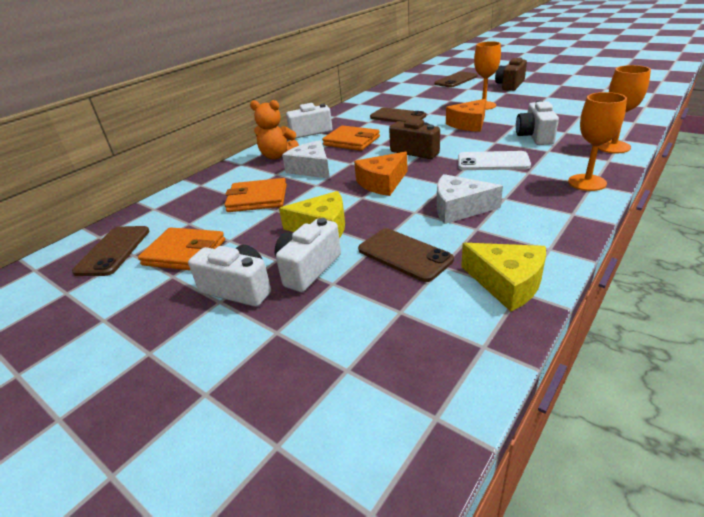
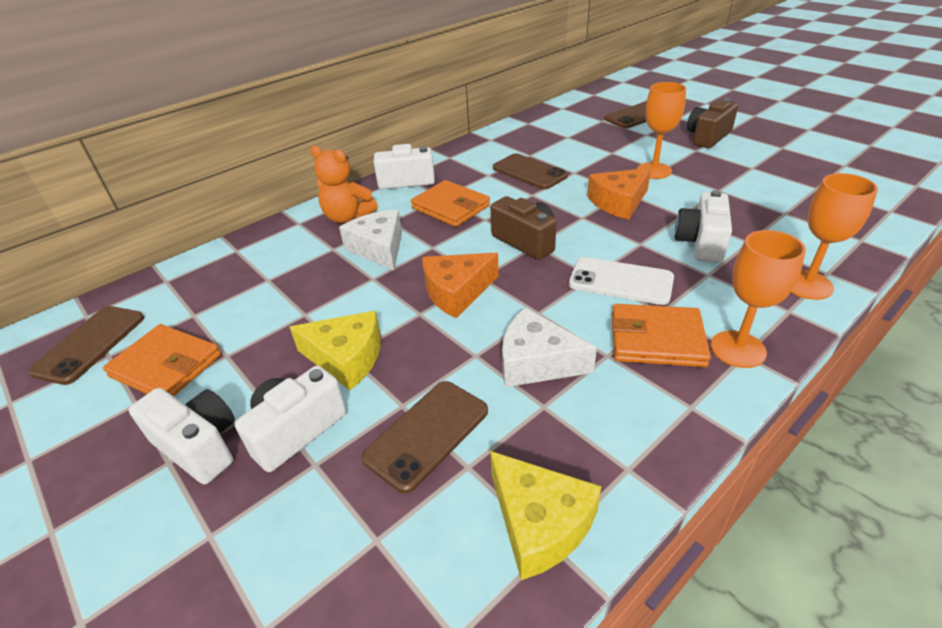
camera: 10 degrees right, 5 degrees up
(257, 198) = (291, 289): orange wallet -> orange wallet (656, 339)
(404, 255) = (427, 434): brown phone -> brown phone turned 75 degrees clockwise

